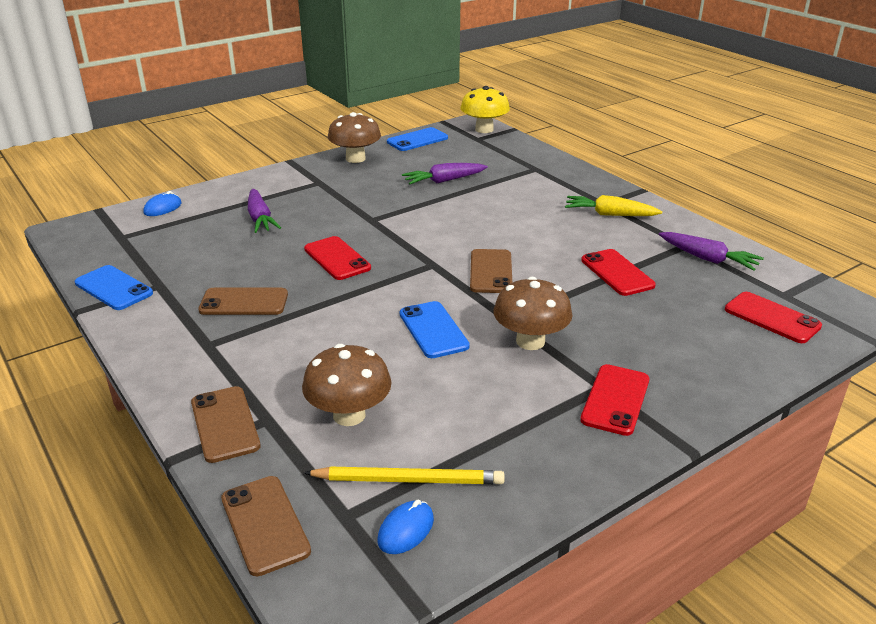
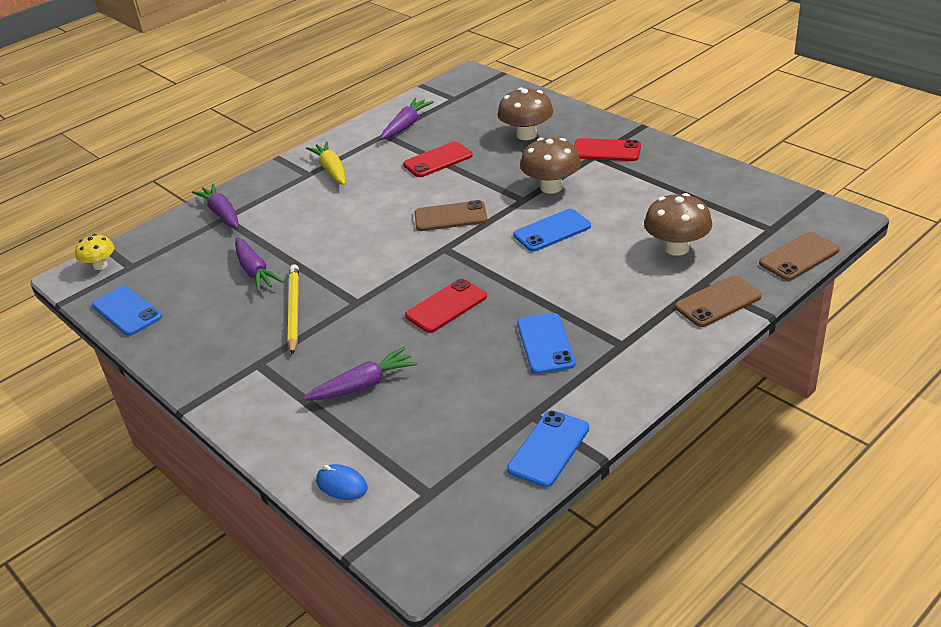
camera: 95 degrees left, 5 degrees up
(244, 302) = (545, 343): brown phone -> blue phone
(355, 159) = (184, 350): brown mushroom -> brown mushroom (526, 135)
(406, 530) = (768, 206): blue mouse -> none
(409, 480) = (726, 212): yellow pencil -> yellow pencil (293, 310)
(484, 129) = (100, 265): yellow mushroom -> yellow mushroom, size x0.61
(544, 167) = (221, 213): none -> purple carrot
(609, 214) = (331, 170): yellow carrot -> yellow carrot turned 150 degrees clockwise
(772, 318) = (486, 102): red phone -> none

